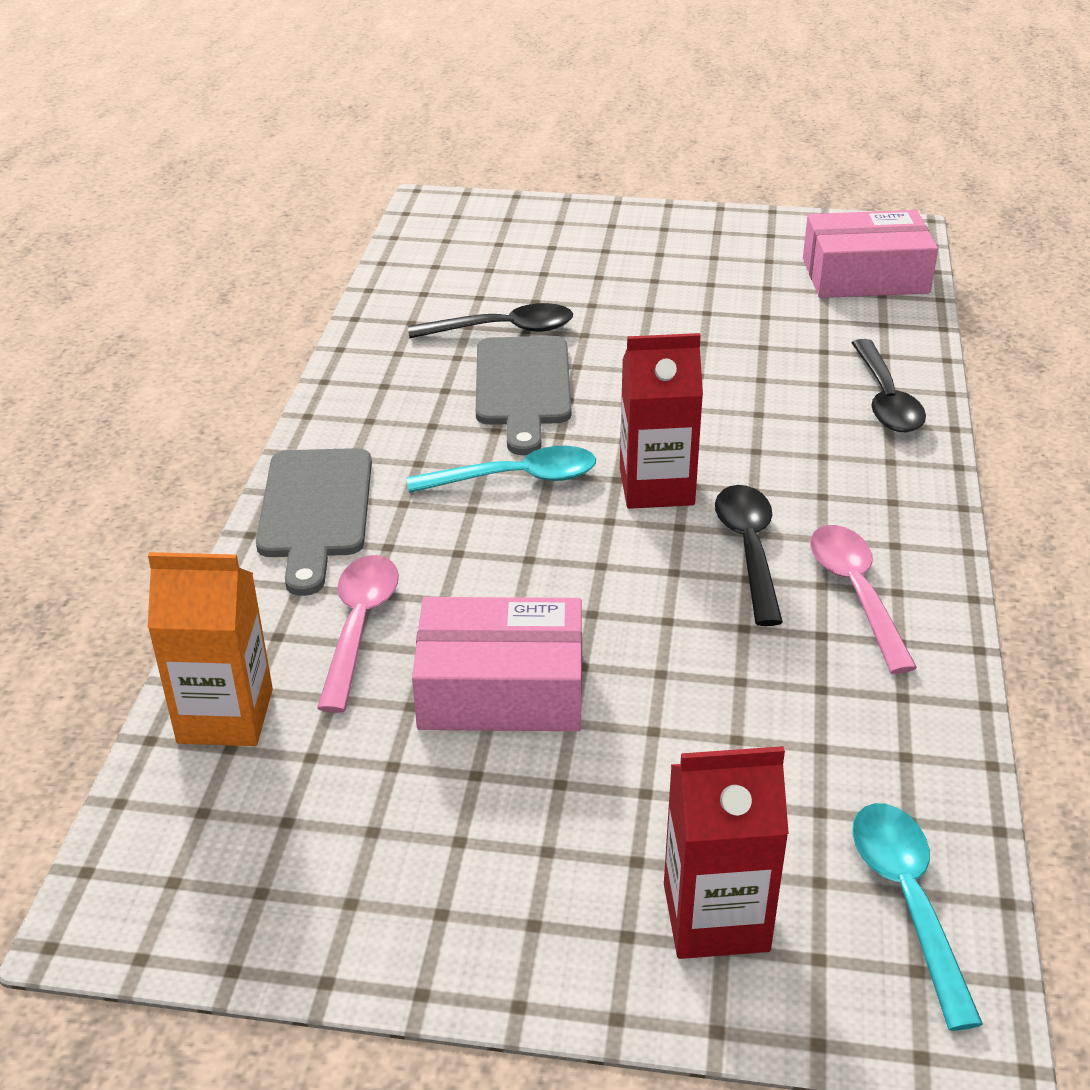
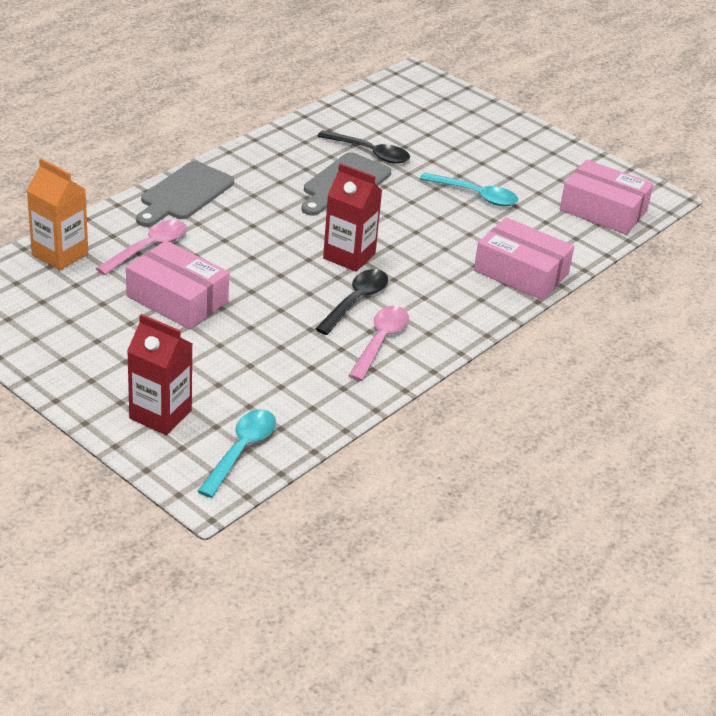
camera: 30 degrees right, 0 degrees up
(516, 478) = (289, 222): turquoise spoon -> turquoise spoon (475, 195)
(886, 399) = (521, 272): black spoon -> pink box

